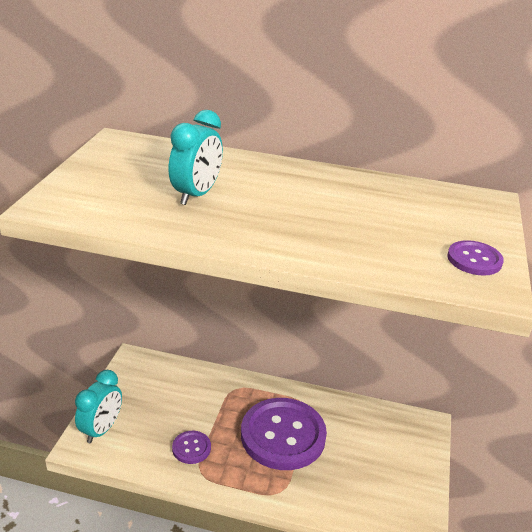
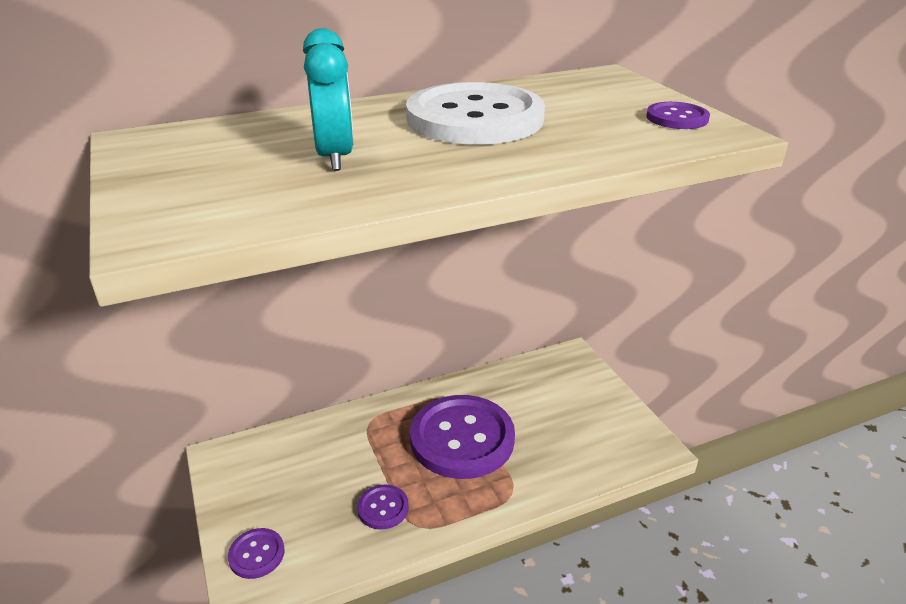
camera: 35 degrees left, 0 degrees up
(101, 429) = (256, 554): turquoise clock -> purple button
(323, 200) = (475, 118): none -> white button

